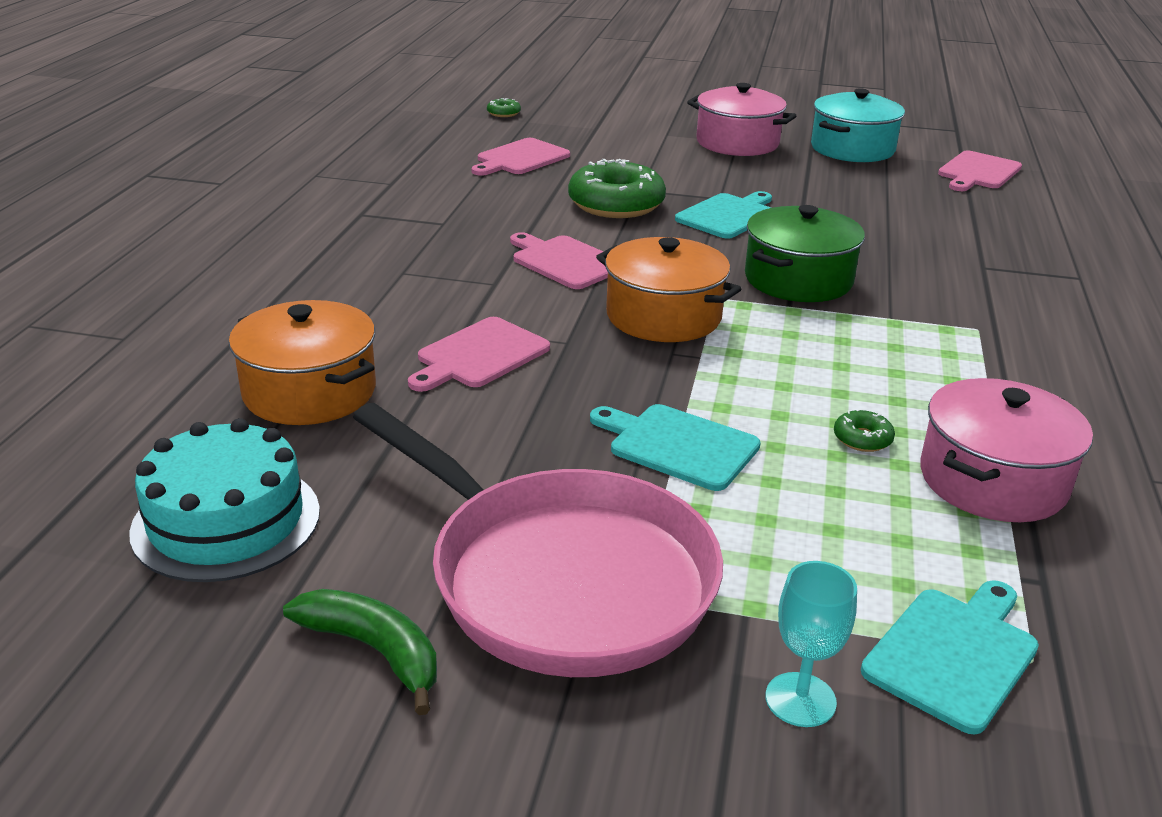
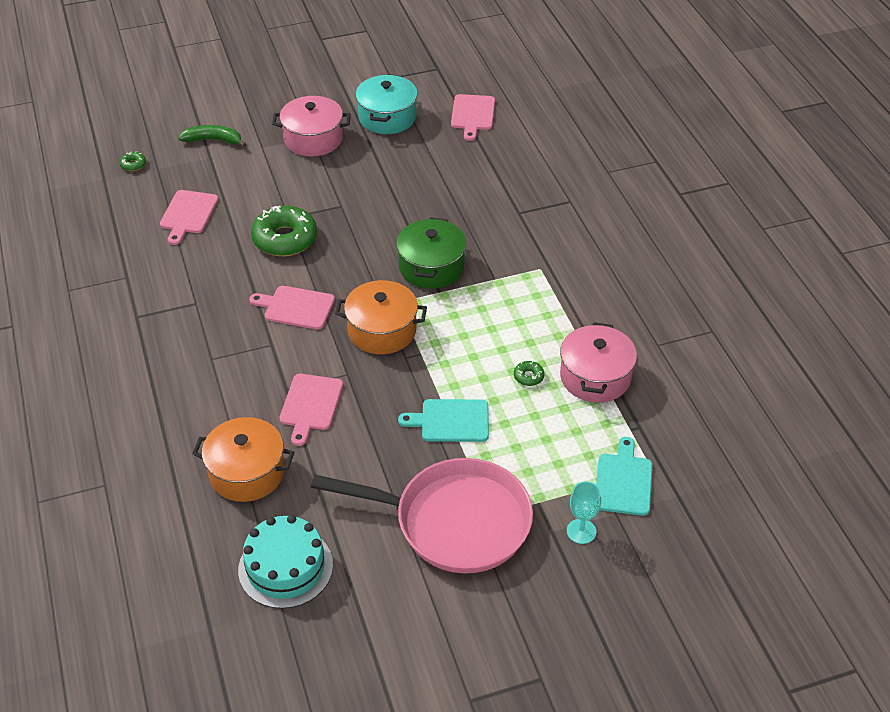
camera: 30 degrees left, 15 degrees up
(374, 651) = (409, 595): green banana -> green banana (213, 140)
(728, 215) = (357, 222): turquoise cutting board -> none

